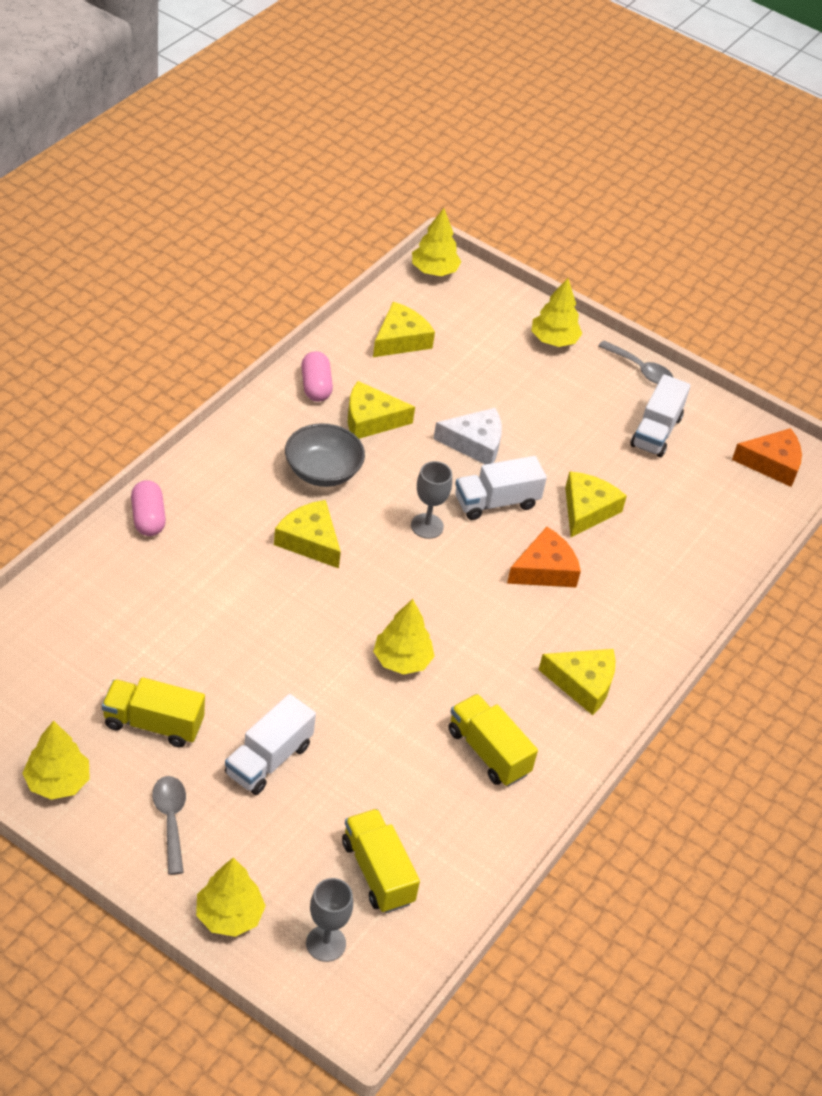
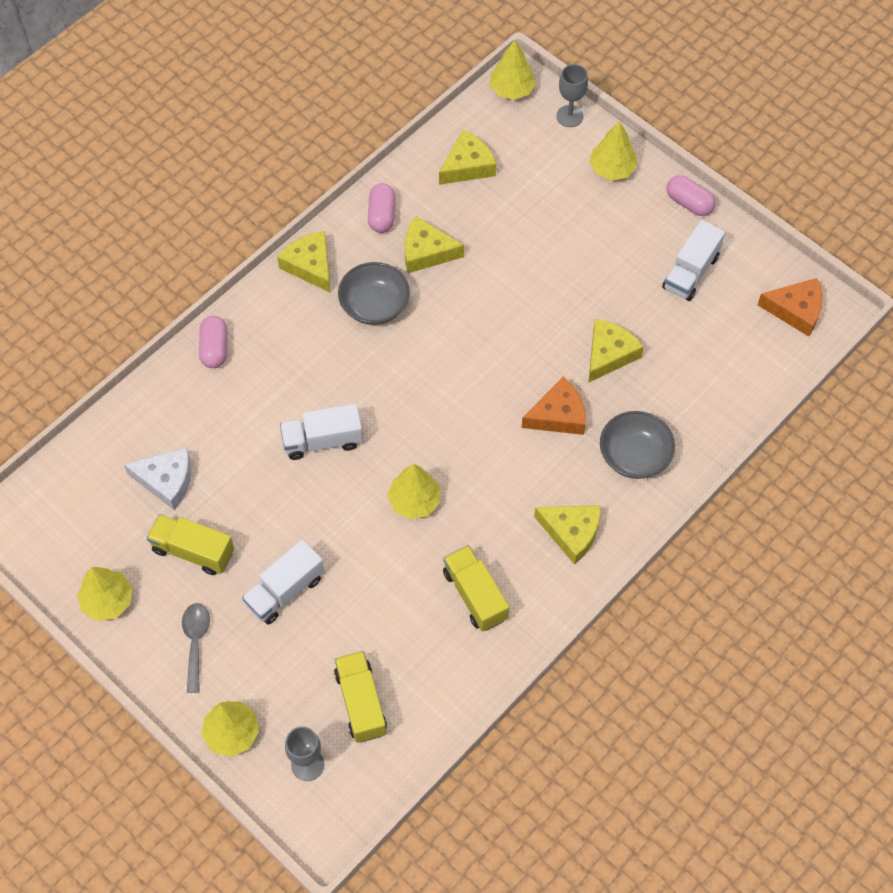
camera: 15 degrees right, 15 degrees up
(309, 541) = (352, 377): yellow cheese -> yellow cheese (310, 266)
(427, 526) = (459, 366): grey goblet -> grey goblet (569, 116)
(475, 443) = (517, 280): white cheese -> white cheese (166, 481)
(496, 502) = (526, 343): white truck -> white truck (322, 441)
(635, 605) = (634, 456): none -> grey bowl
(640, 369) = (689, 203): grey spoon -> pink capsule

